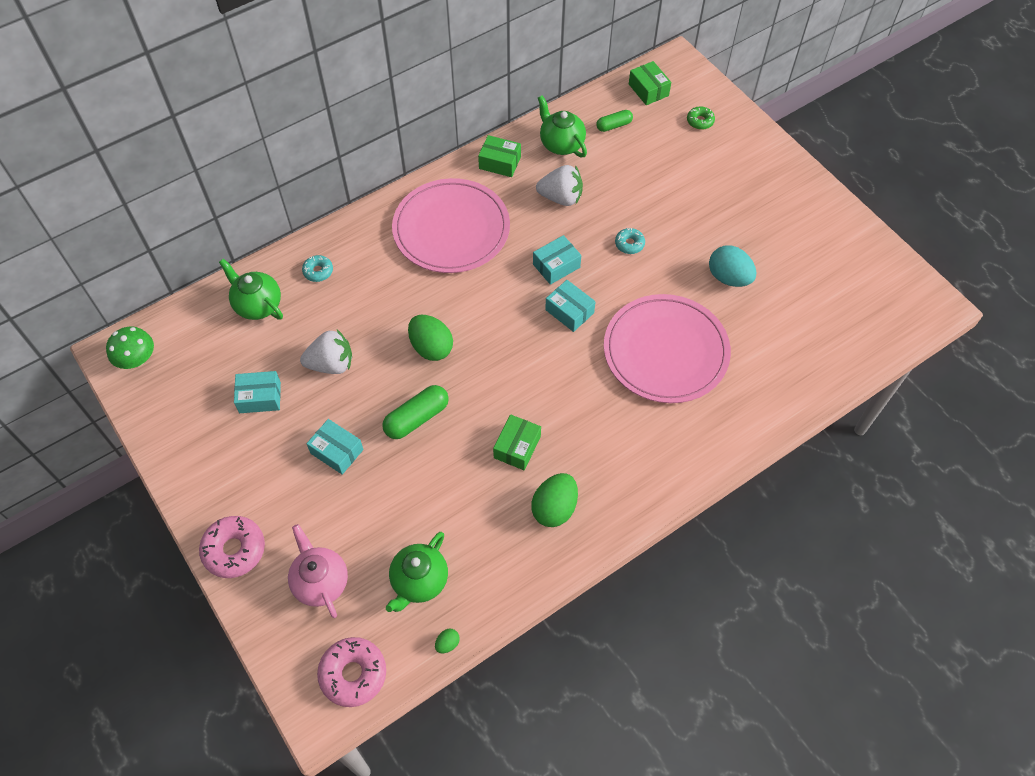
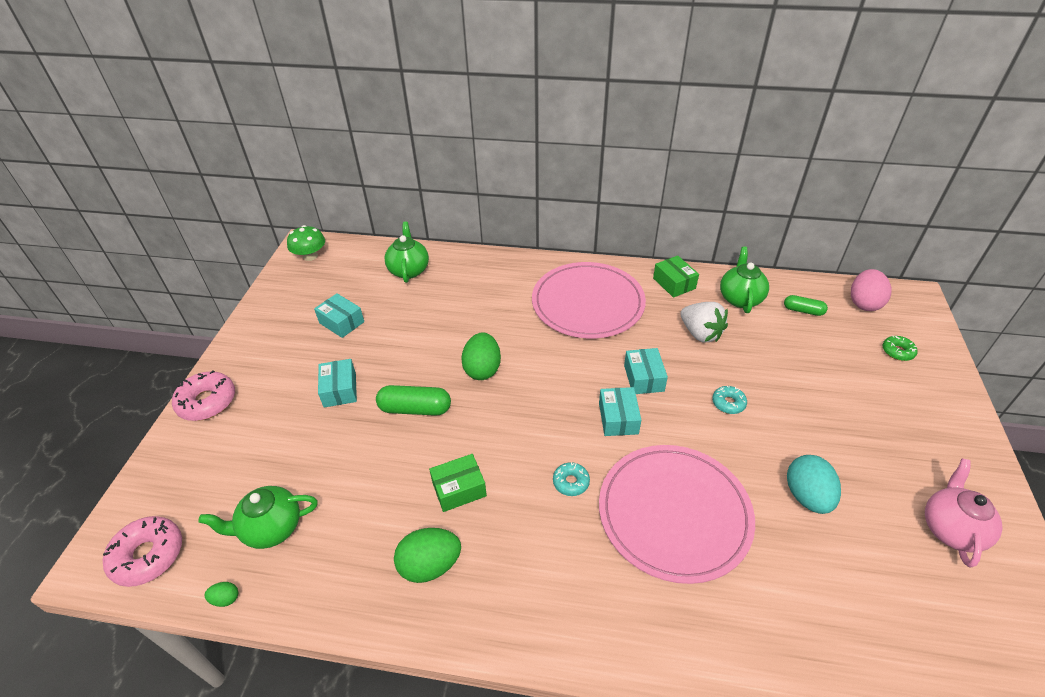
camera: 45 degrees right, 15 degrees down
(318, 271) = (468, 274): turquoise donut -> turquoise donut (571, 482)
(320, 581) = (219, 468): pink teapot -> pink teapot (950, 529)
(331, 364) = (406, 333): white strawberry -> none
(556, 266) = (643, 378): turquoise box -> turquoise box turned 75 degrees clockwise
(648, 90) = (864, 303): green box -> pink egg

